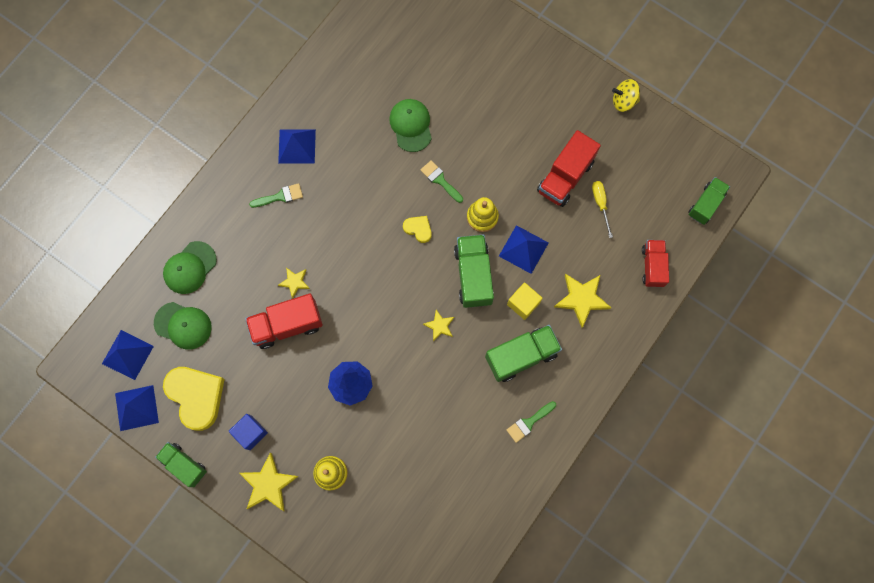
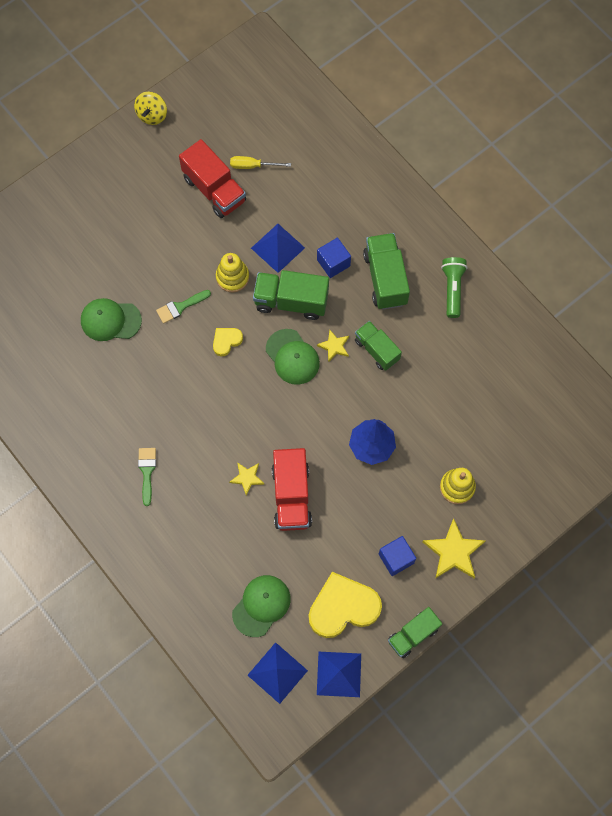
camera: 75 degrees left, 5 degrees down
(190, 268) = (198, 585): green cap -> green cap (292, 357)
(297, 146) = (95, 441): blue pyramid -> none
(523, 303) = (333, 263): yellow cube -> blue cube
(529, 422) = (452, 289): green brush -> green flashlight
(581, 299) = (344, 209): yellow star -> none
(652, 266) = (329, 138): red truck -> none
(705, 204) = (281, 75): green truck -> green truck (376, 350)

